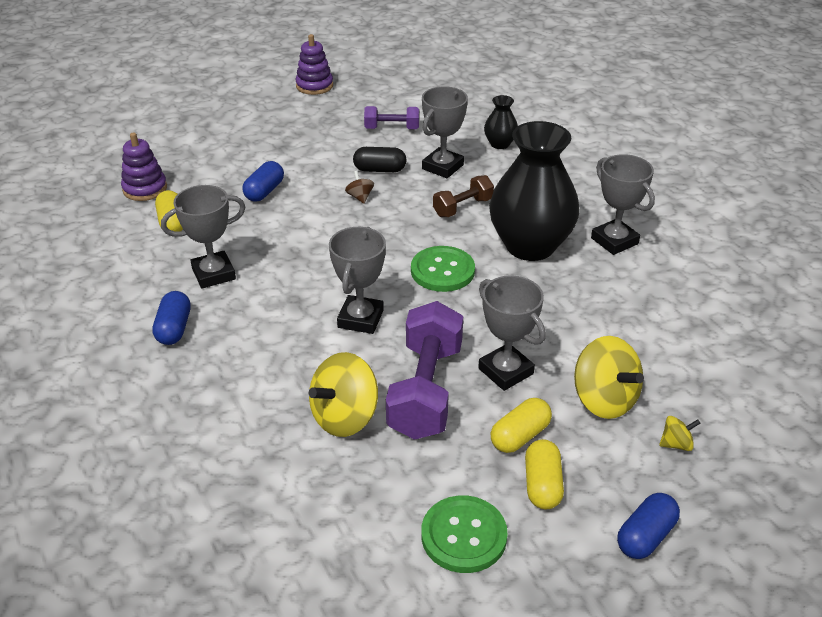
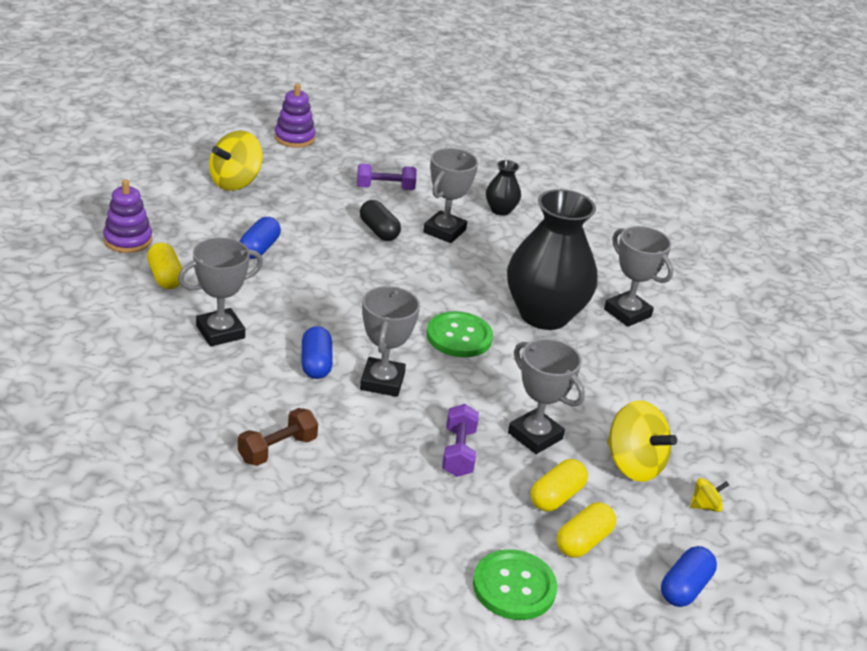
camera: 10 degrees left, 5 degrees down
(174, 328) = (188, 386): blue capsule -> blue capsule (316, 364)
(345, 417) = (381, 476): yellow spinning top -> yellow spinning top (235, 182)
(360, 197) = (362, 258): brown spinning top -> none
(380, 169) = (379, 231): black capsule -> black capsule turned 60 degrees clockwise
(426, 390) = (458, 452): purple dumbbell -> purple dumbbell, size x0.54
(462, 207) = (471, 273): brown dumbbell -> brown dumbbell (277, 449)
(542, 485) = (583, 541): yellow capsule -> yellow capsule turned 45 degrees clockwise

